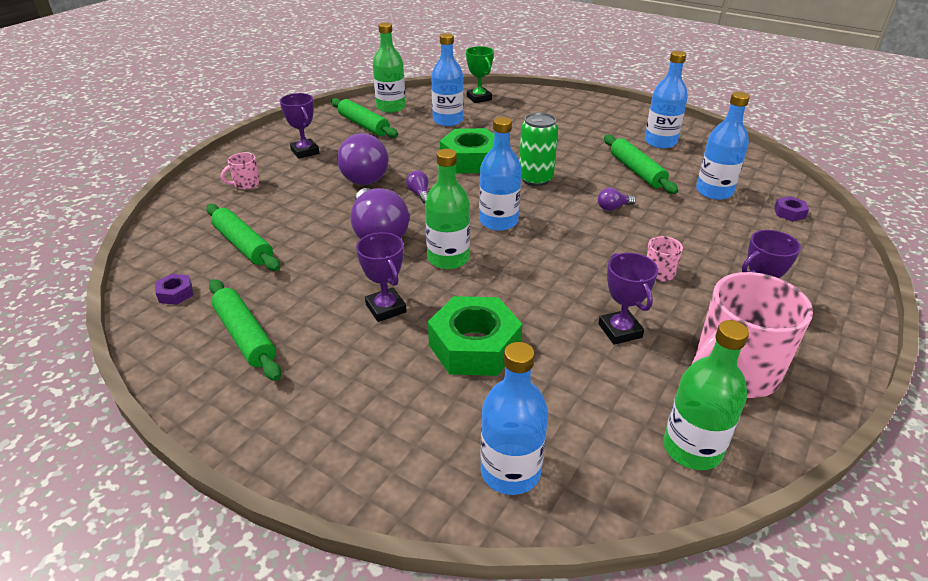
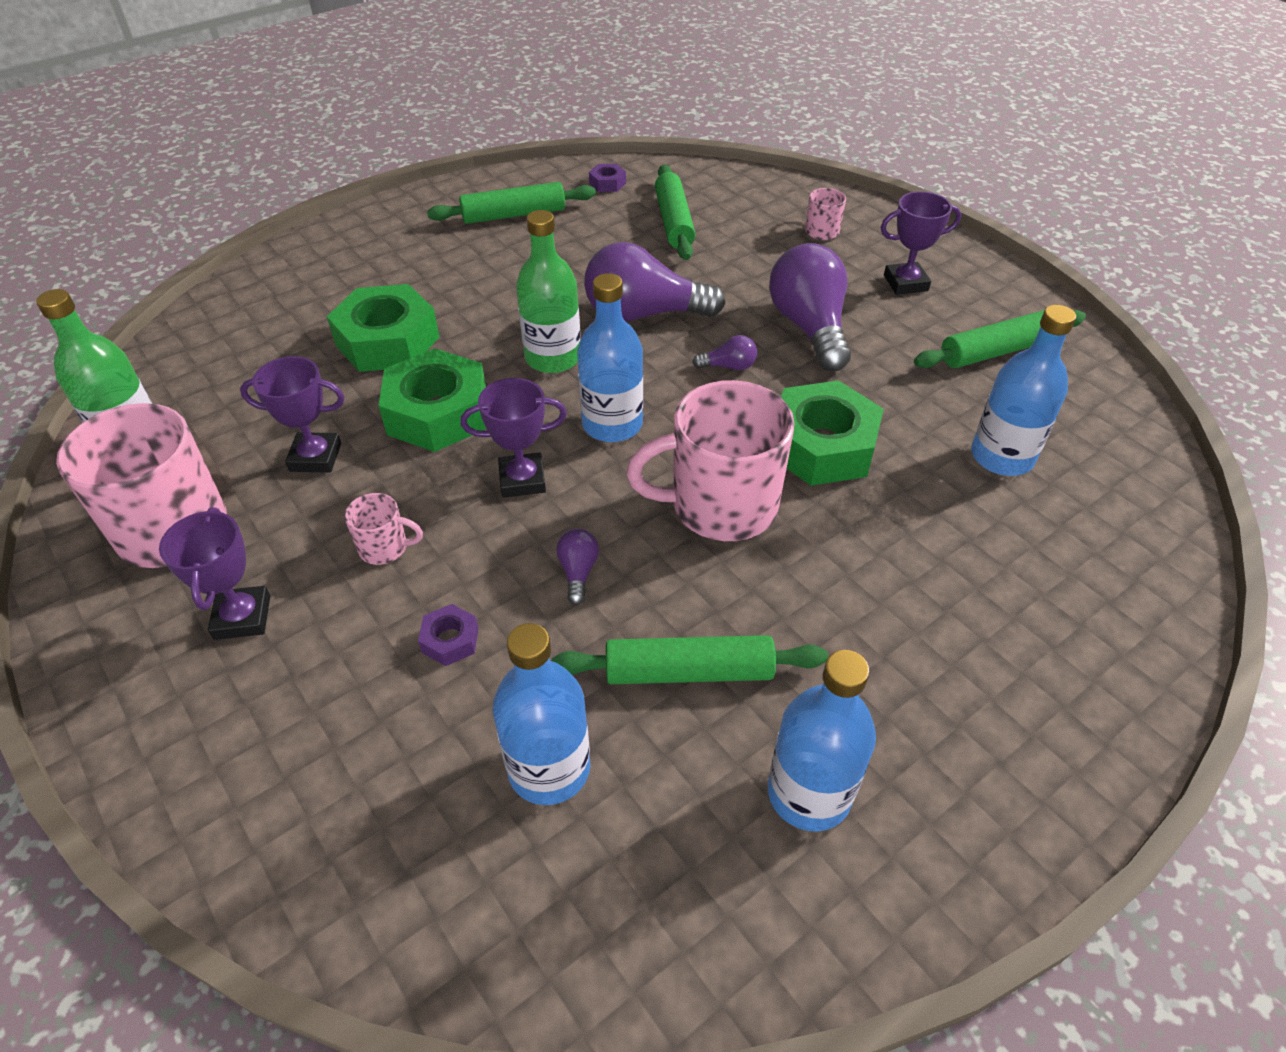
camera: 110 degrees right, 10 degrees up
(243, 245) = (673, 222): green rolling pin -> green rolling pin turned 75 degrees counterclockwise
(366, 175) = (809, 327): purple light bulb -> purple light bulb turned 60 degrees clockwise
(386, 308) = (492, 296): purple trophy -> purple trophy (522, 480)
(391, 107) = (1078, 395): green bottle -> none
(479, 98) = (1123, 534): green trophy -> none
(510, 471) = (229, 324): blue bottle -> none
(535, 179) = (720, 506): green can -> pink mug
(537, 290) = (438, 413): none -> green nut
(789, 213) = (401, 864): purple nut -> purple nut (450, 640)

